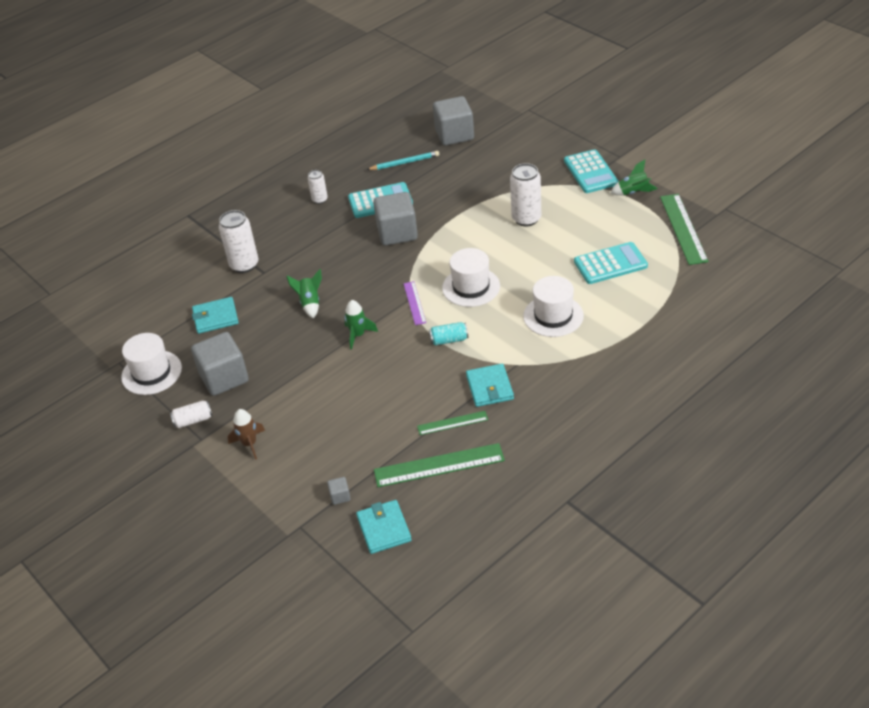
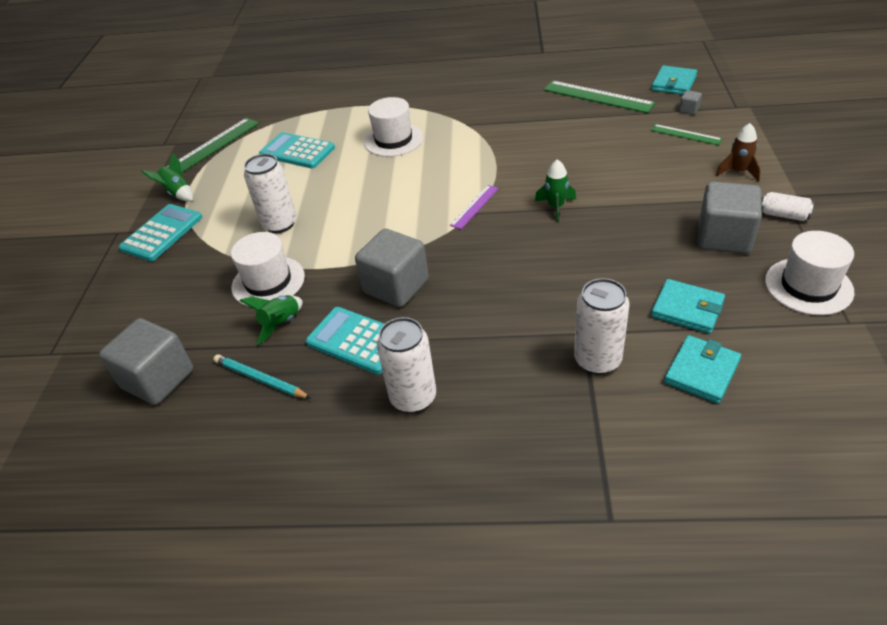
camera: 135 degrees left, 0 degrees up
(310, 303) = (568, 263): green rocket -> green rocket (281, 323)
(320, 200) = (413, 397): white can -> white can, size x1.76
(449, 340) = (488, 163): turquoise can -> none
(452, 423) = (558, 113): green ruler -> green ruler (685, 134)
(471, 287) = (413, 193): white hat -> white hat (268, 282)
(489, 387) = (504, 120): turquoise wallet -> turquoise wallet (701, 371)

